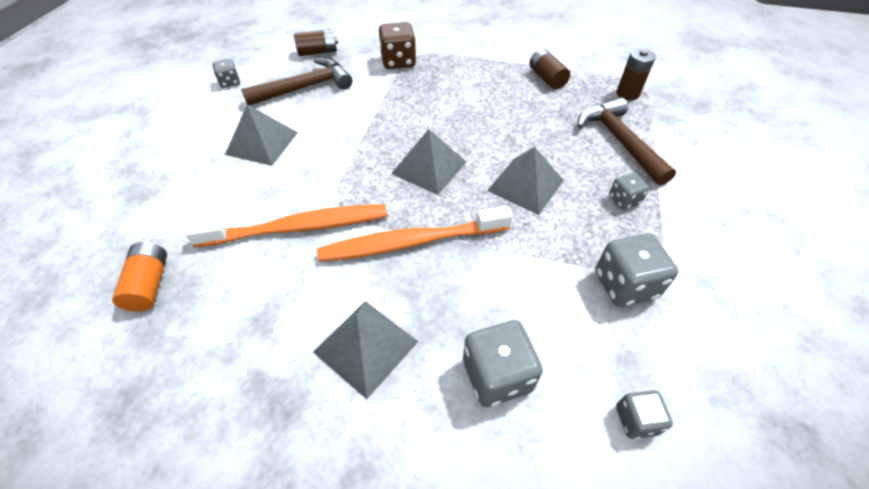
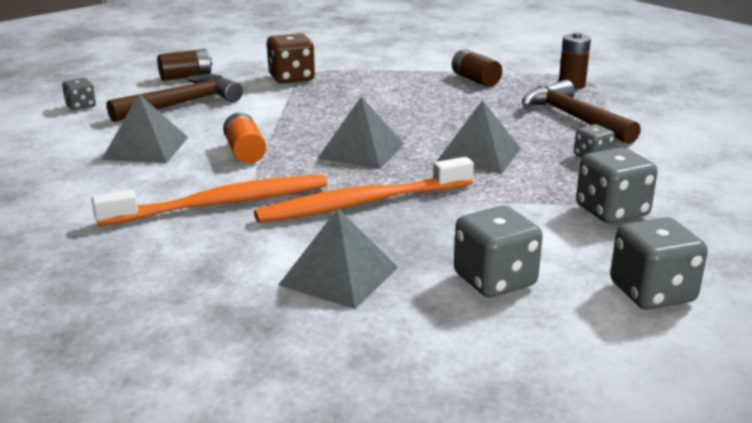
camera: 10 degrees left, 25 degrees down
(149, 284) = (52, 258): orange battery -> orange battery (245, 152)
(636, 420) = (652, 293): grey dice -> grey dice, size x1.73

